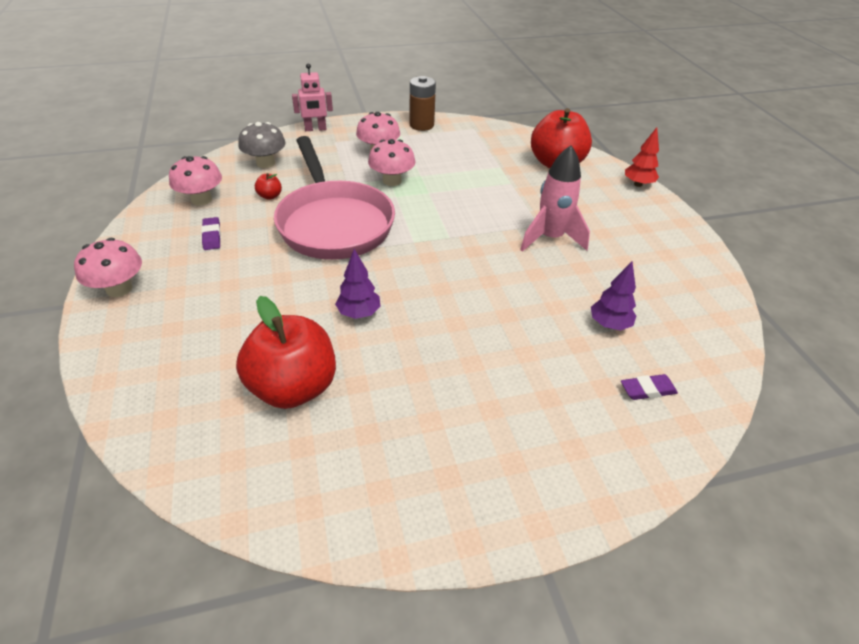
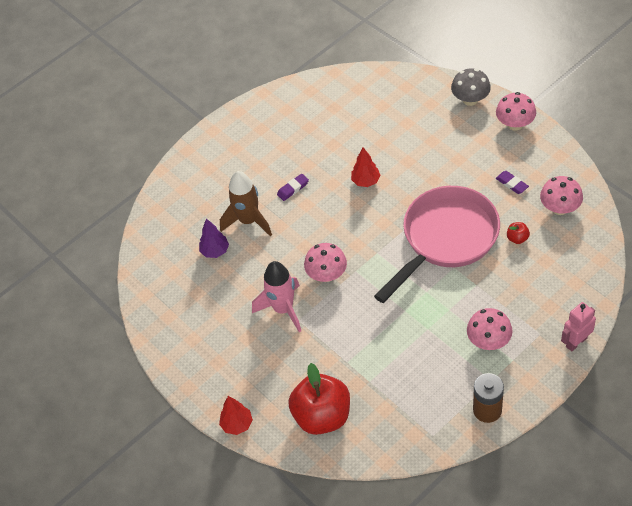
camera: 160 degrees right, 10 degrees up
(265, 163) = (563, 271): grey mushroom -> grey mushroom (470, 99)
(293, 387) = (362, 127): red apple -> none
(333, 223) = (446, 239): pink pan -> pink pan turned 90 degrees clockwise
(359, 313) = (366, 181): purple tree -> red tree
(392, 181) = (444, 308): pink mushroom -> pink mushroom (327, 274)
(546, 339) = (248, 221): none -> brown rocket
(647, 390) = (181, 218): purple eraser -> purple eraser (293, 189)

